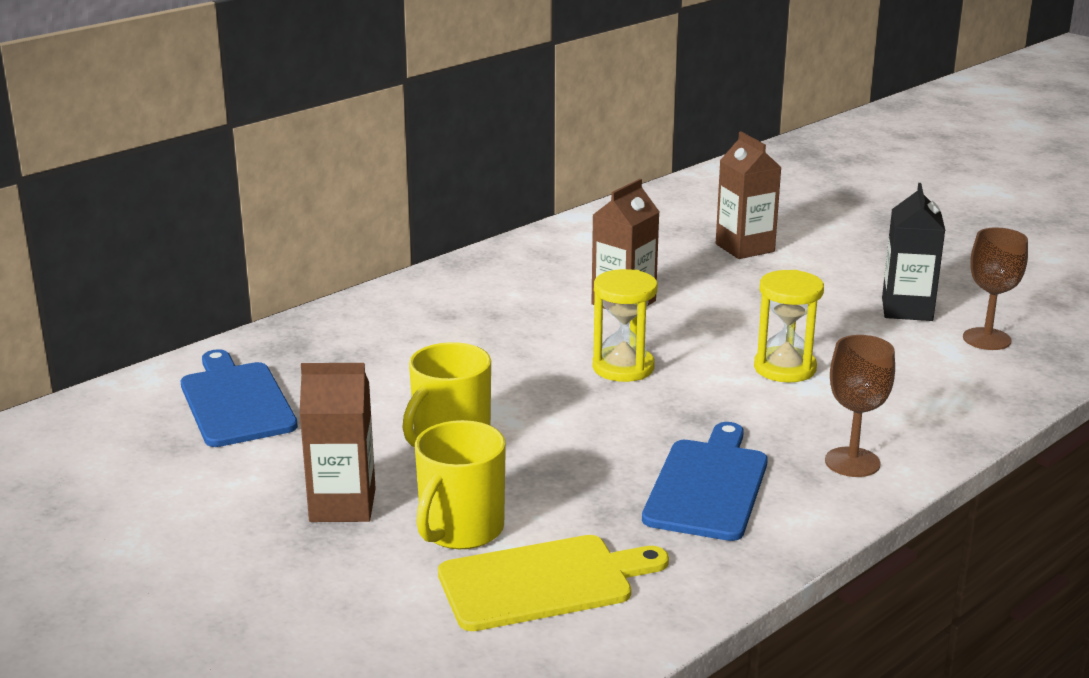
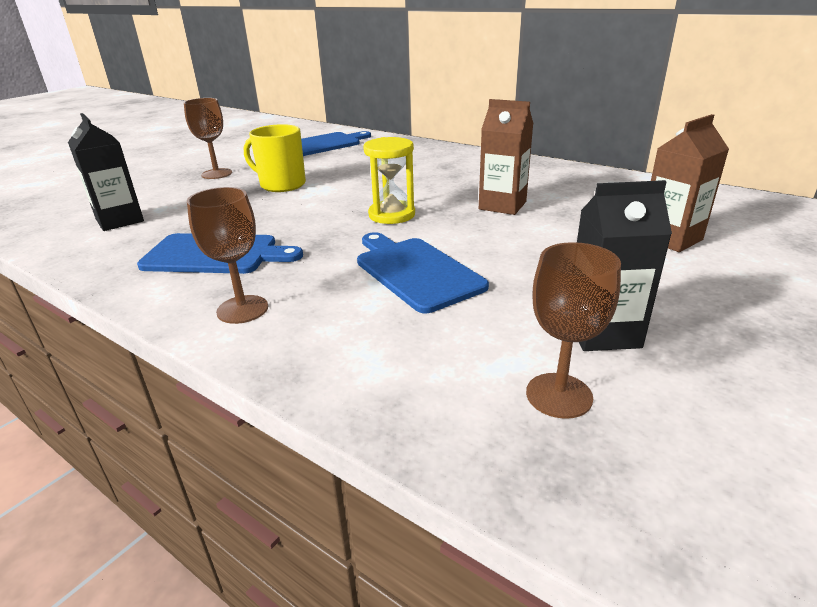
camera: 80 degrees right, 5 degrees up
(342, 505) = (216, 174): brown carton -> brown goblet
(460, 530) = (184, 197): yellow mug -> none
(543, 582) = (120, 220): yellow cutting board -> black carton
(784, 368) = (415, 271): yellow hourglass -> blue cutting board

